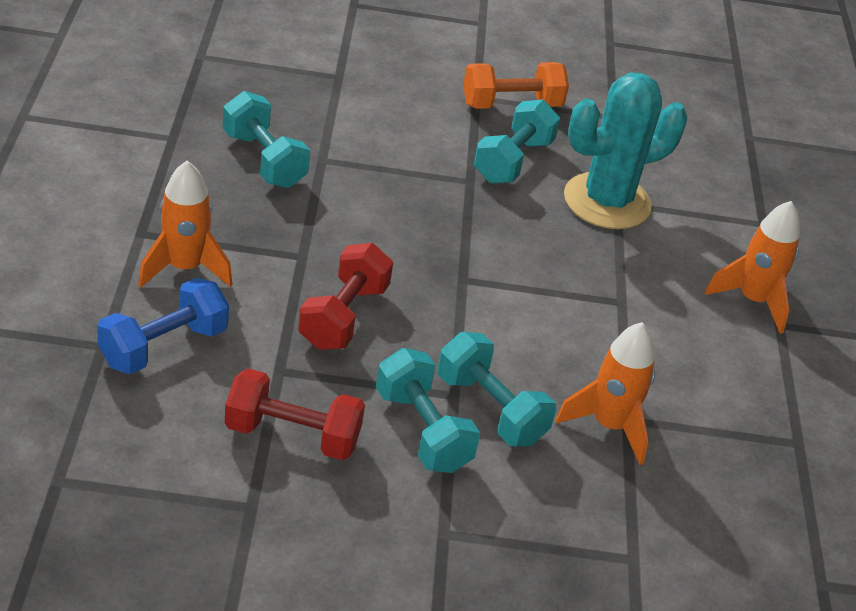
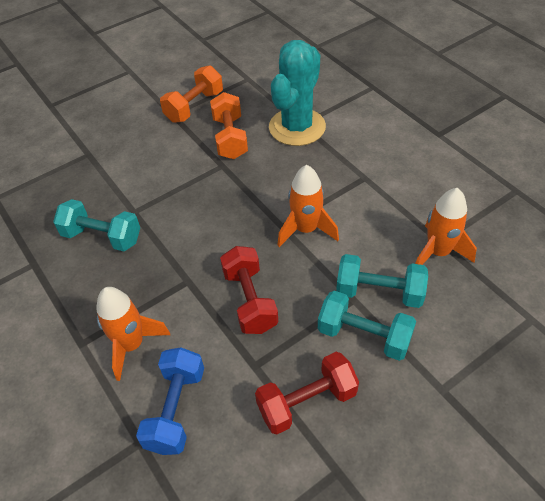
camera: 30 degrees left, 10 degrees up
(513, 161) = (230, 138): turquoise dumbbell -> orange dumbbell
(753, 300) = (415, 130): orange rocket -> orange rocket (306, 230)

